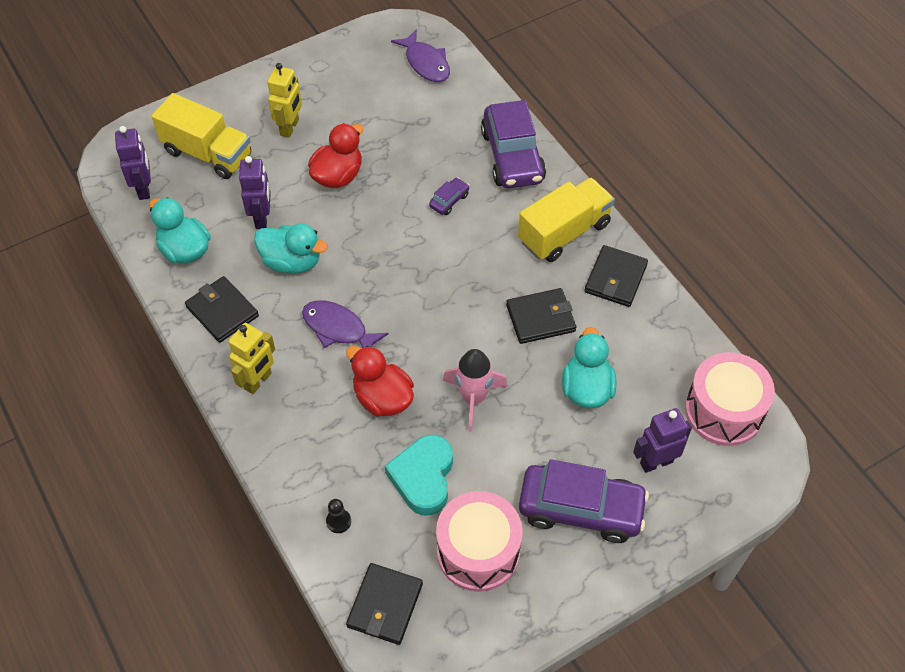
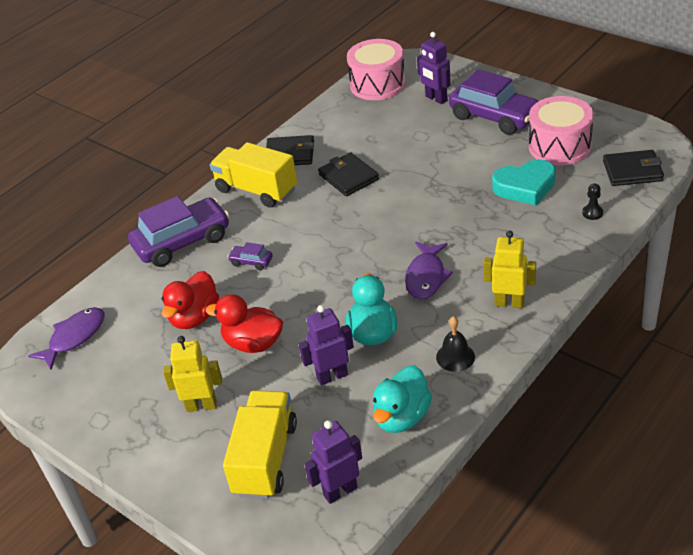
camera: 105 degrees left, 15 degrees down
(222, 311) = (455, 357): black wallet -> black bell
(382, 398) = (474, 229): red duck -> red duck (195, 317)
(473, 398) = (442, 186): pink rocket -> none
(580, 509) = (494, 117): purple car -> purple car turned 135 degrees clockwise
(586, 389) = (398, 140): turquoise duck -> none

